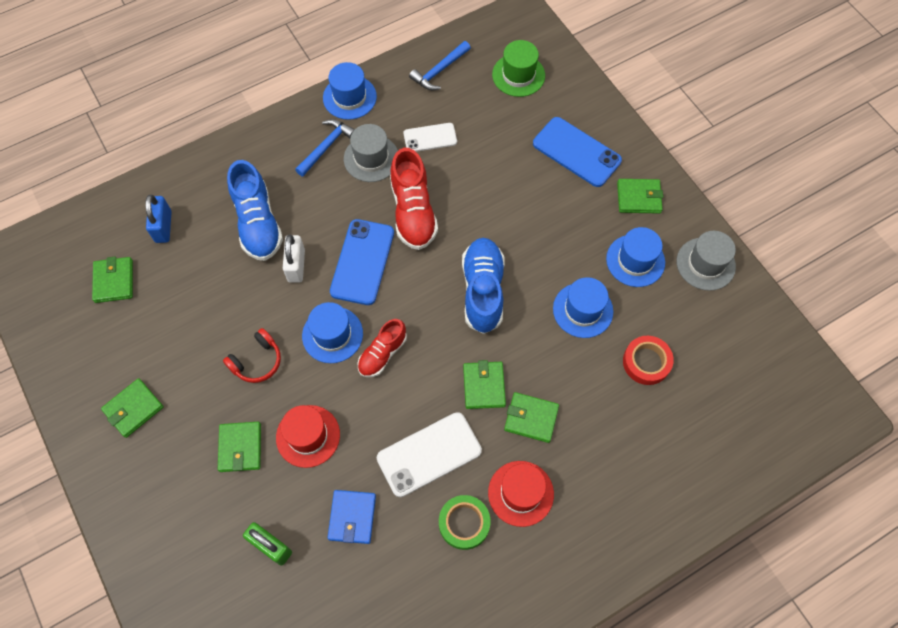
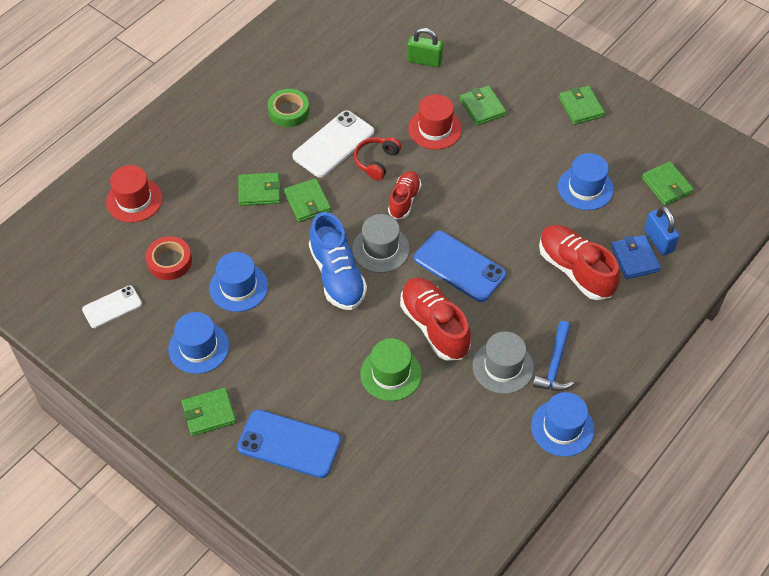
camera: 160 degrees right, 10 degrees down
(133, 409) = (581, 107): green wallet -> green wallet turned 45 degrees counterclockwise
(257, 361) = (506, 164): red headphones -> red headphones (376, 161)
(258, 223) = (575, 270): blue shoe -> red shoe
(296, 266) = (517, 245): white padlock -> none
(332, 334) = (454, 201): blue hat -> blue hat (585, 188)
(352, 517) = (374, 92): blue wallet -> blue wallet (634, 259)
(362, 262) = (459, 266): blue phone -> blue phone turned 45 degrees counterclockwise
(430, 138) = (453, 409): white phone -> white phone (112, 307)
(439, 71) = (479, 495): blue hammer -> none
(518, 75) = (386, 520): green hat -> green hat (391, 374)
(520, 493) = (251, 141): red hat -> red hat (134, 200)
(705, 264) = (127, 366): grey hat -> grey hat (380, 249)

